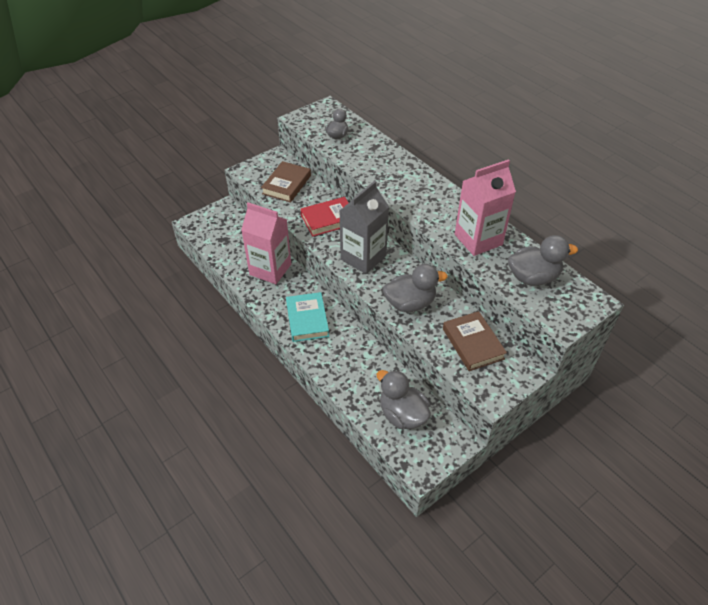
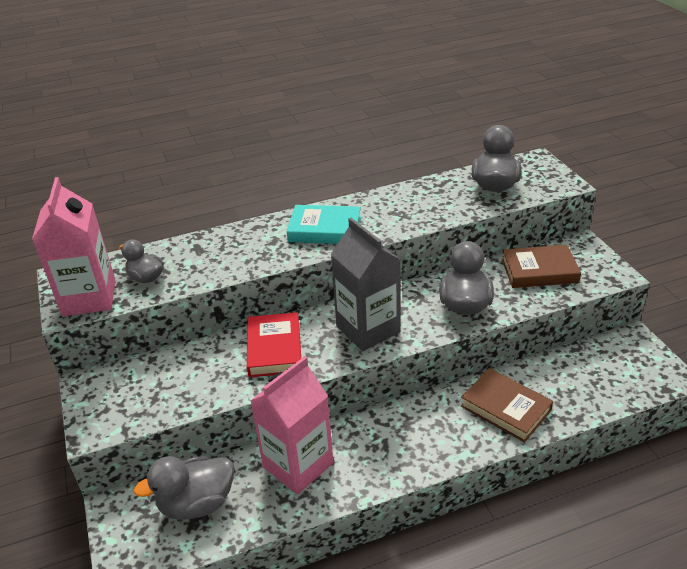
camera: 70 degrees left, 10 degrees down
(286, 185) = (167, 382): brown book -> brown book (505, 408)
(307, 319) = (417, 437): turquoise book -> turquoise book (325, 229)
(402, 415) = (594, 375): grey duck -> grey duck (197, 503)
(478, 240) = (422, 206): pink carton -> pink carton (89, 298)

